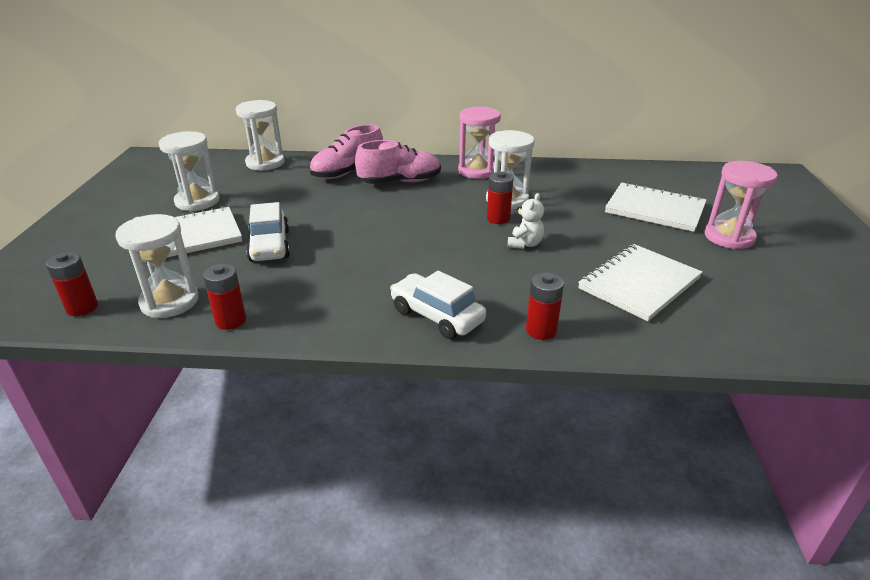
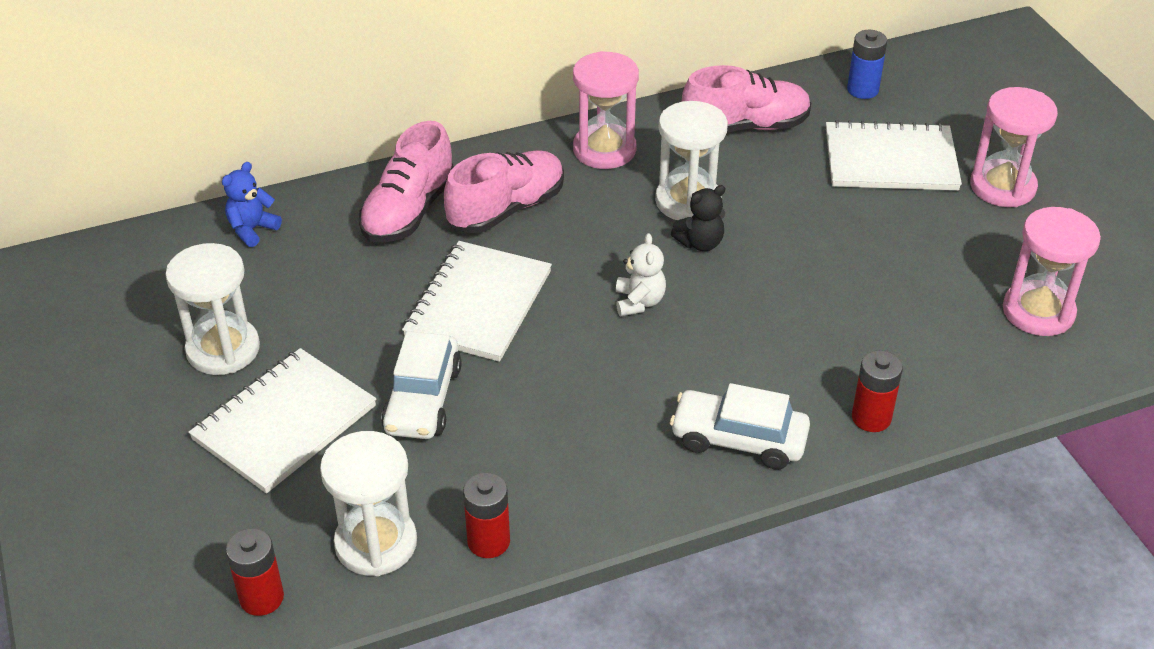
camera: 25 degrees left, 10 degrees up
(265, 163) = (252, 229): white hourglass -> blue teddy bear
(270, 246) = (423, 399): white car -> white car turned 45 degrees clockwise
(498, 218) = (700, 243): red battery -> black teddy bear
(525, 244) = (765, 281): white teddy bear -> white teddy bear (639, 302)
(570, 178) = (745, 126): none -> pink shoe
(639, 284) = (939, 304): white notebook -> white notebook (478, 304)
(658, 177) = (862, 90): none -> blue battery
(716, 306) = (1038, 312): none -> pink hourglass

